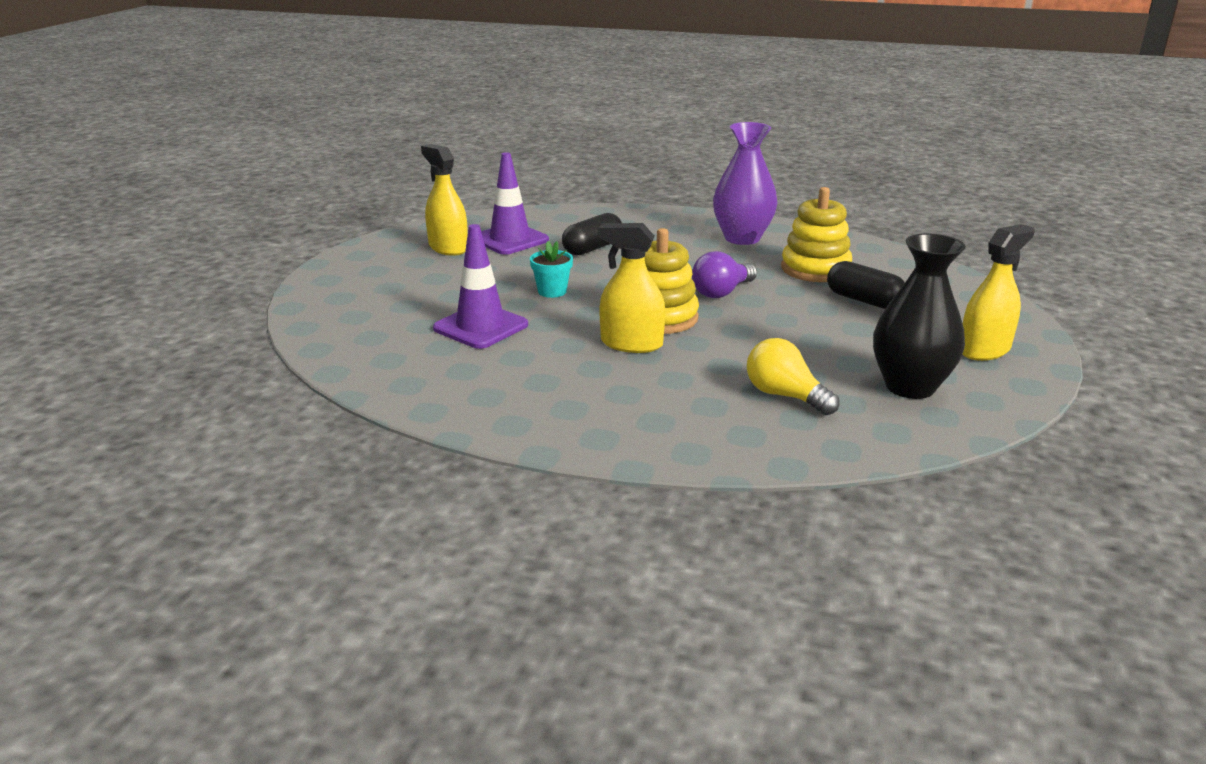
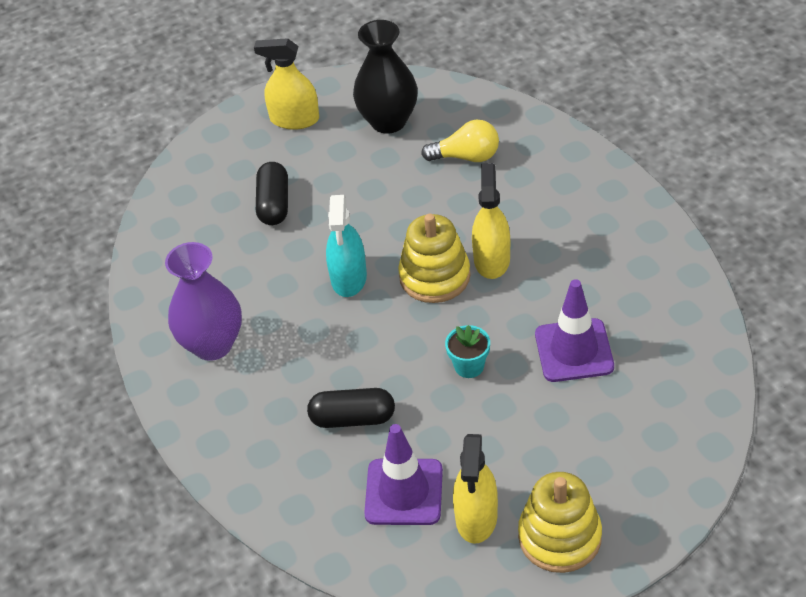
camera: 130 degrees left, 20 degrees up
(631, 344) = (491, 260): yellow spray bottle -> yellow spray bottle turned 150 degrees counterclockwise
(722, 292) = (349, 278): purple light bulb -> turquoise spray bottle
(785, 396) = (466, 157): yellow light bulb -> yellow light bulb turned 90 degrees counterclockwise
(815, 269) = (238, 261): yellow stacking toy -> yellow stacking toy (559, 537)

